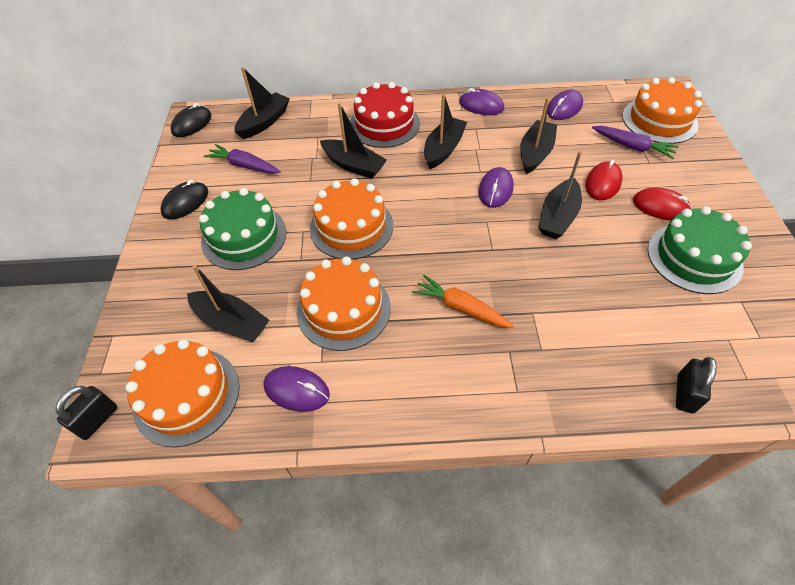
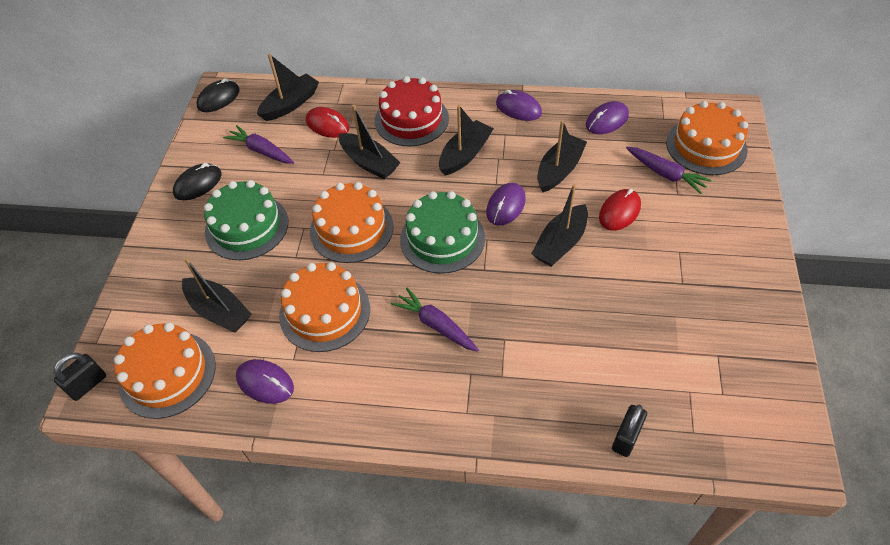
camera: 10 degrees right, 0 degrees up
(460, 308) = (436, 325): orange carrot -> purple carrot
(660, 207) = (671, 245): red mouse -> red mouse (327, 125)
(694, 257) = (686, 304): green cake -> green cake (442, 238)

